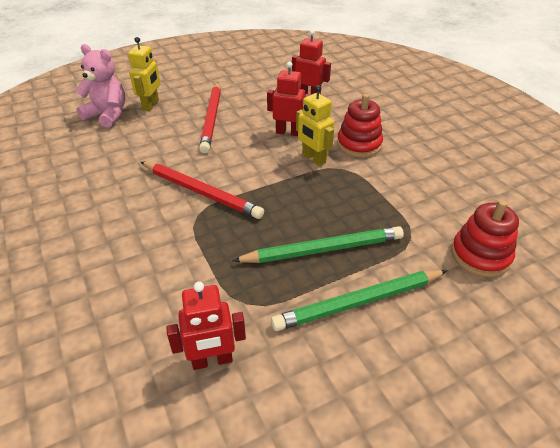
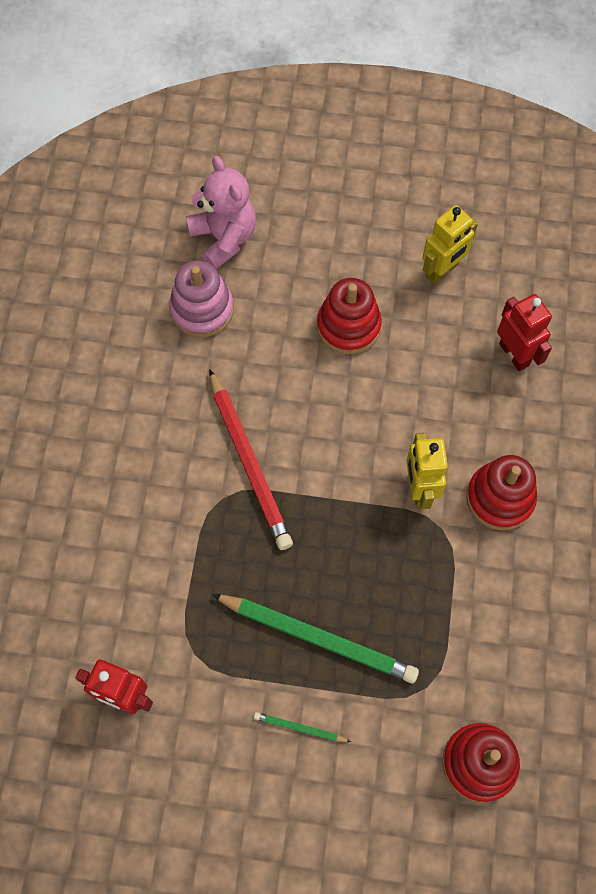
camera: 35 degrees right, 25 degrees up
(115, 144) = (202, 309): none -> pink stacking toy
(151, 105) = (289, 247): yellow robot -> yellow robot (442, 271)
(212, 119) = (348, 326): red pencil -> red stacking toy
(288, 132) = (427, 416): red robot -> none
(358, 302) = (299, 728): green pencil -> green pencil, size x0.44

